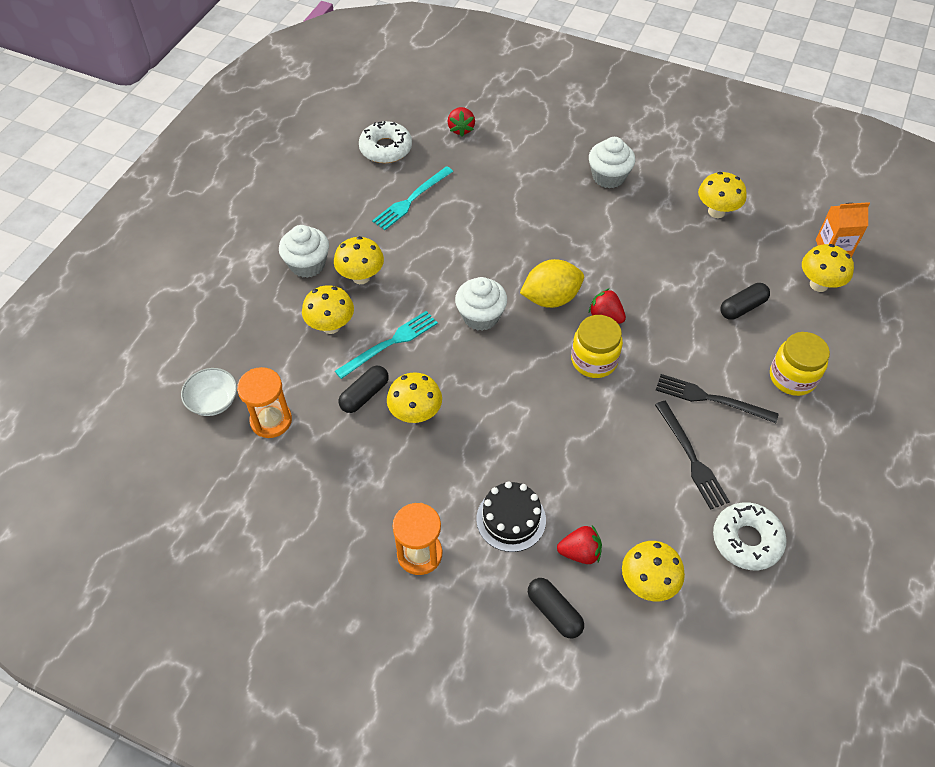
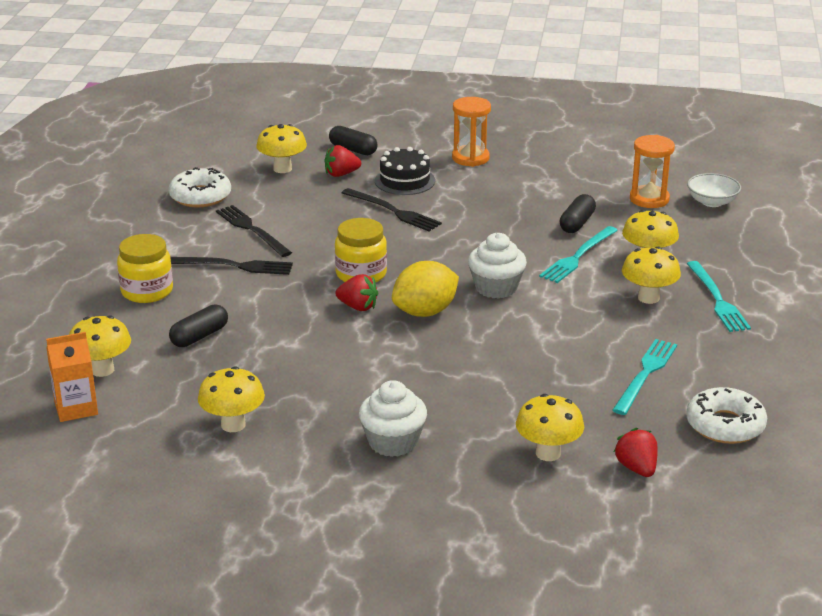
camera: 165 degrees right, 25 degrees down
(307, 264) = (717, 299): white cupcake -> turquoise fork
(415, 414) = (521, 219): yellow mushroom -> yellow mushroom (548, 453)
(540, 459) = (392, 211): none -> black fork

